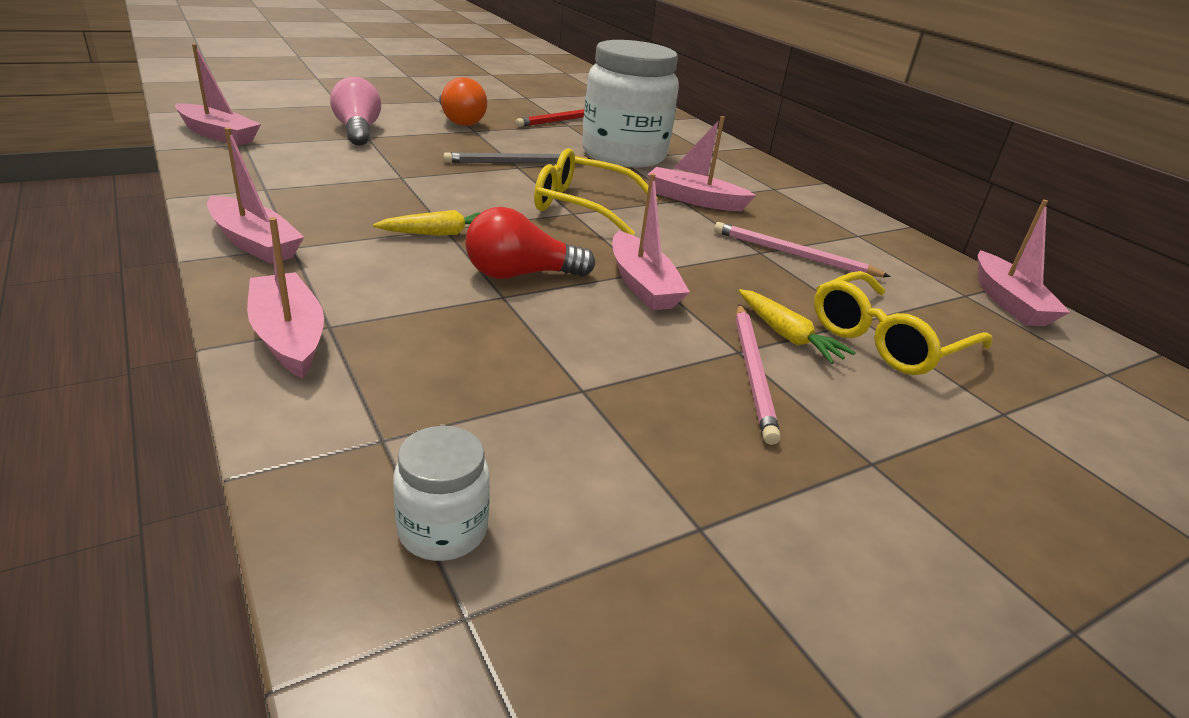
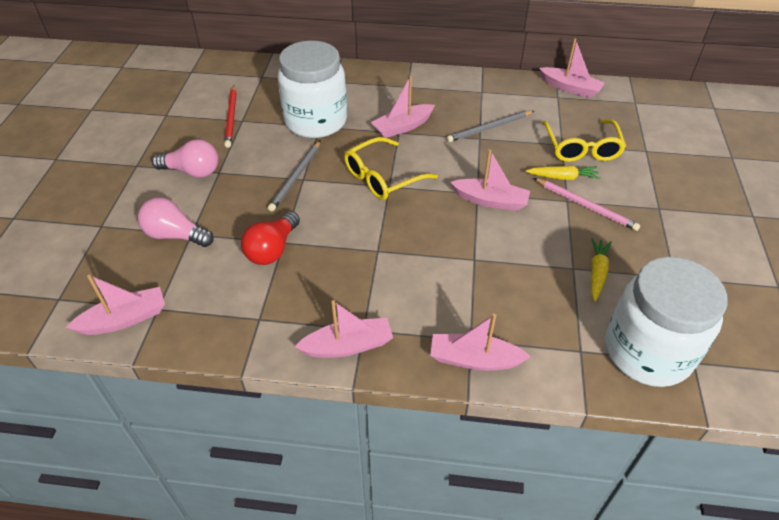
camera: 50 degrees left, 15 degrees up
(441, 233) = (384, 255): yellow carrot -> yellow carrot (597, 272)
(443, 530) = (647, 352): white jar -> white jar, size x2.33
(460, 120) = (192, 171): orange light bulb -> pink light bulb
(520, 274) = (454, 242): red light bulb -> red light bulb (272, 249)
(793, 254) = (489, 128): pink pencil -> grey pencil

